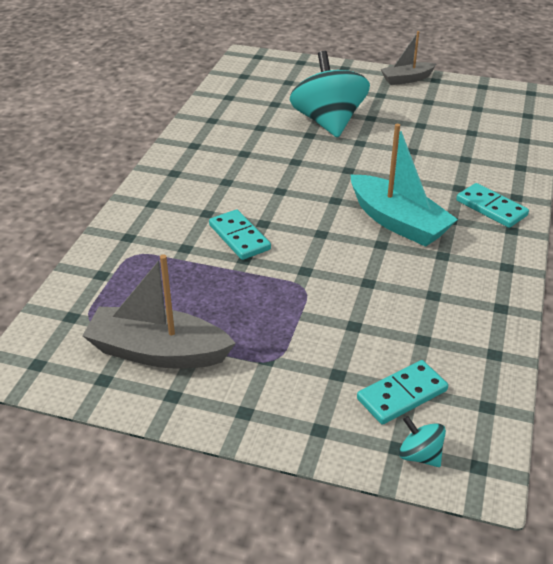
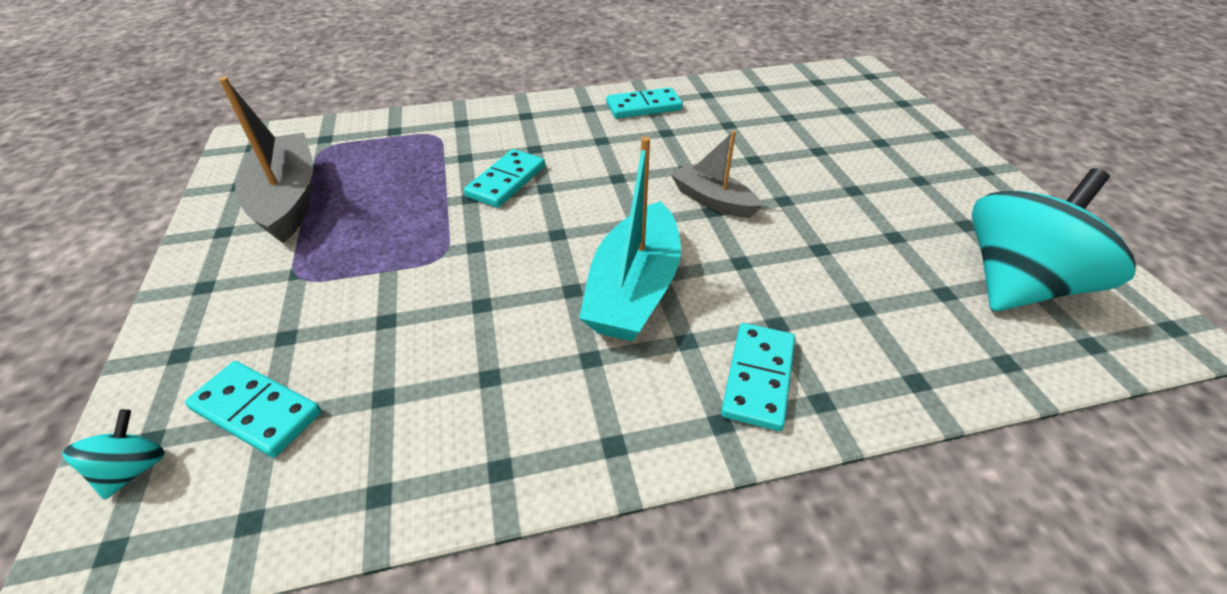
camera: 60 degrees right, 5 degrees up
(200, 149) = (644, 107): none -> turquoise domino
(328, 122) = (798, 163): turquoise spinning top -> turquoise spinning top (1017, 284)
(406, 79) = (994, 188): grey boat -> grey boat (713, 200)

